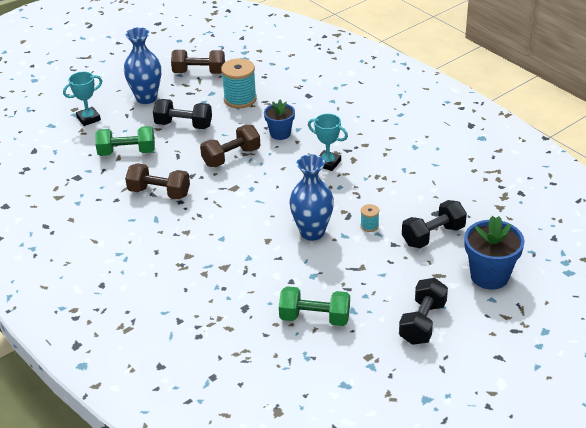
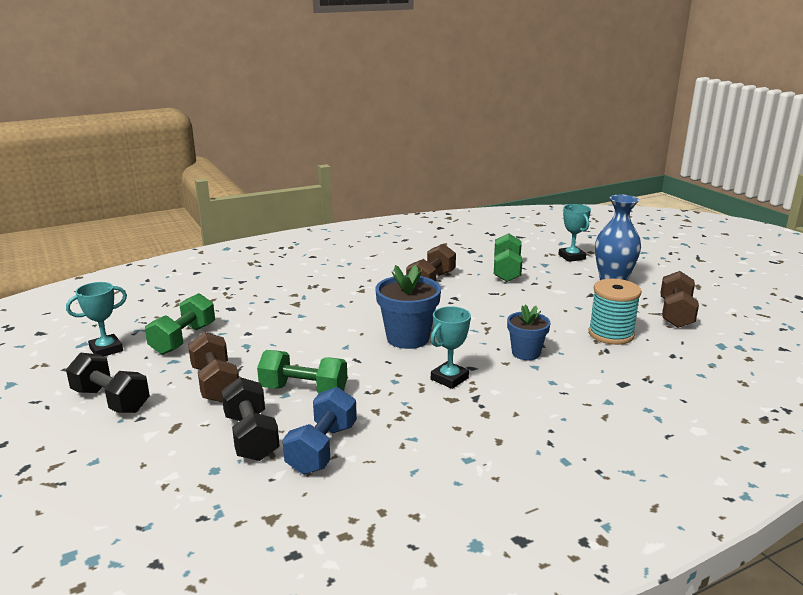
camera: 100 degrees right, 15 degrees down
(183, 125) = (554, 299): black dumbbell -> none
(231, 157) = (482, 320): brown dumbbell -> brown dumbbell (215, 384)
(312, 232) = (317, 352): blue vase -> none
(349, 362) = (106, 349): none -> turquoise trophy
(369, 226) = (304, 391): turquoise spool -> green dumbbell
(431, 202) = (322, 448): none -> blue dumbbell
(489, 276) = (135, 469): blue flower pot -> blue flower pot (408, 338)

